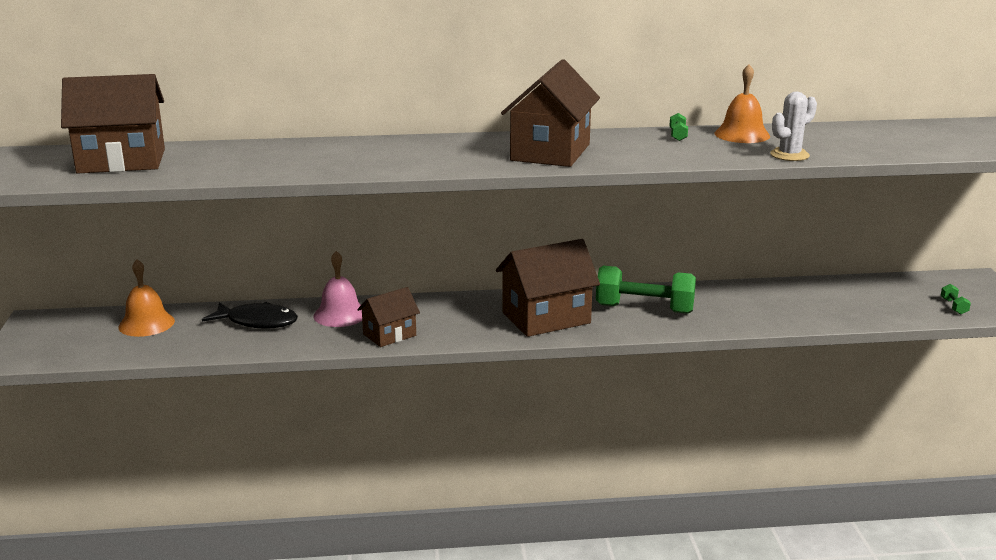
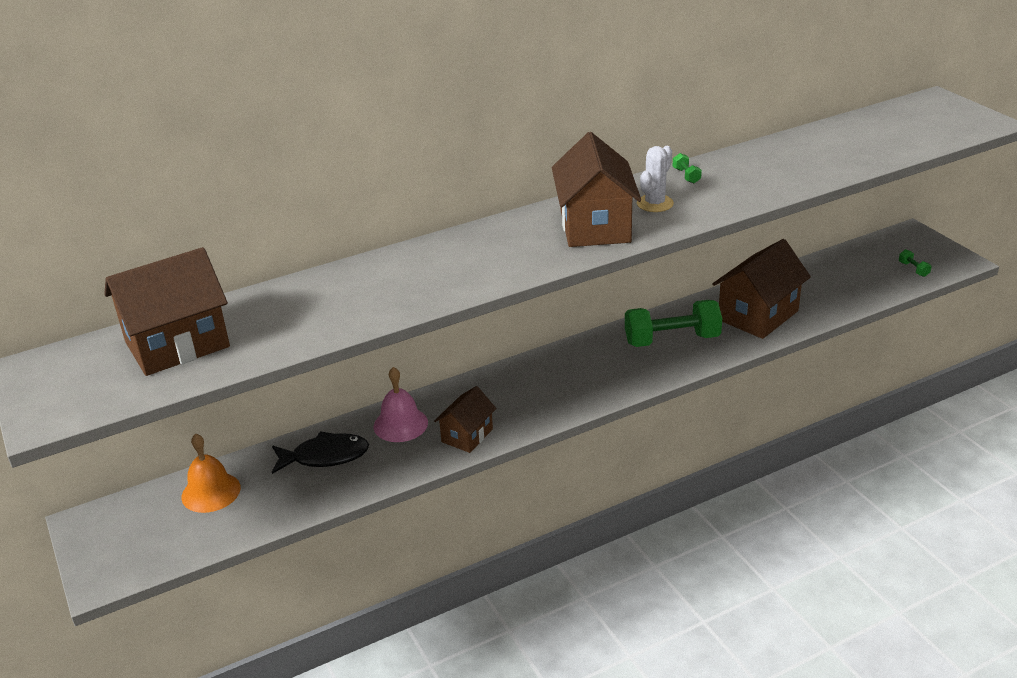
camera: 20 degrees left, 10 degrees up
(546, 318) = (594, 374): brown house -> brown house (758, 315)
(742, 134) = (739, 162): orange bell -> none
(789, 155) = (801, 181): white cactus -> white cactus (655, 204)

